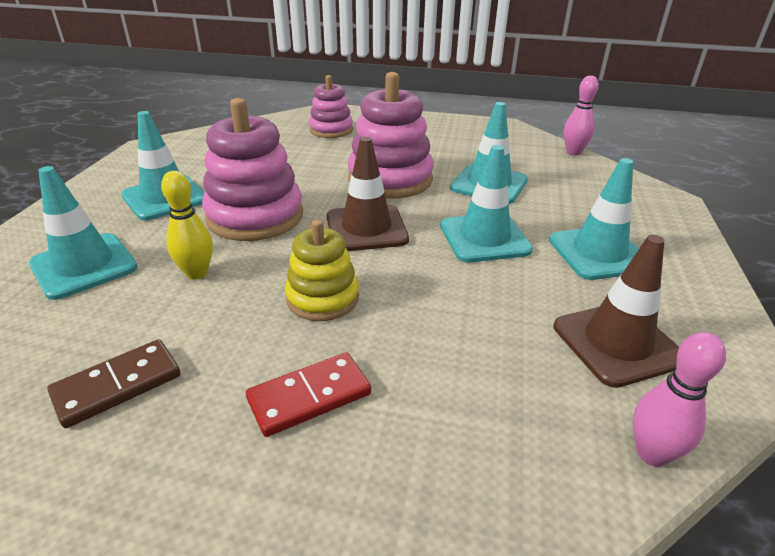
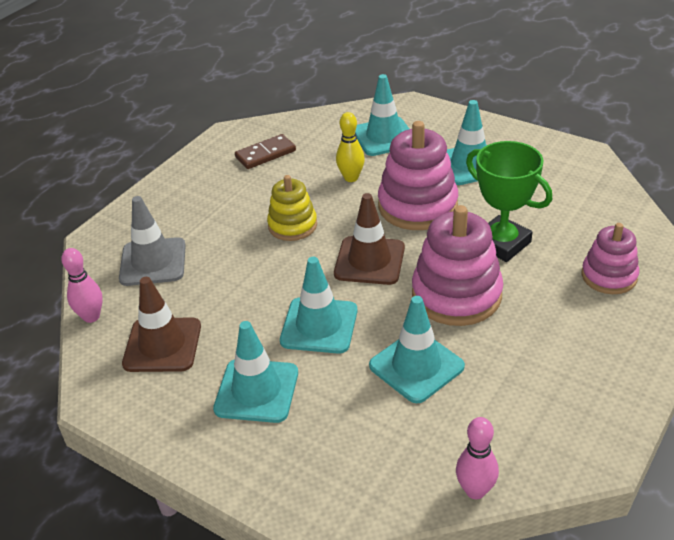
camera: 115 degrees right, 5 degrees up
(117, 385) = (265, 154): brown domino -> brown domino turned 75 degrees clockwise
(306, 168) = (502, 243): none -> green trophy
(309, 396) = (215, 210): red domino -> none
(481, 427) = (153, 262): none -> grey traffic cone

